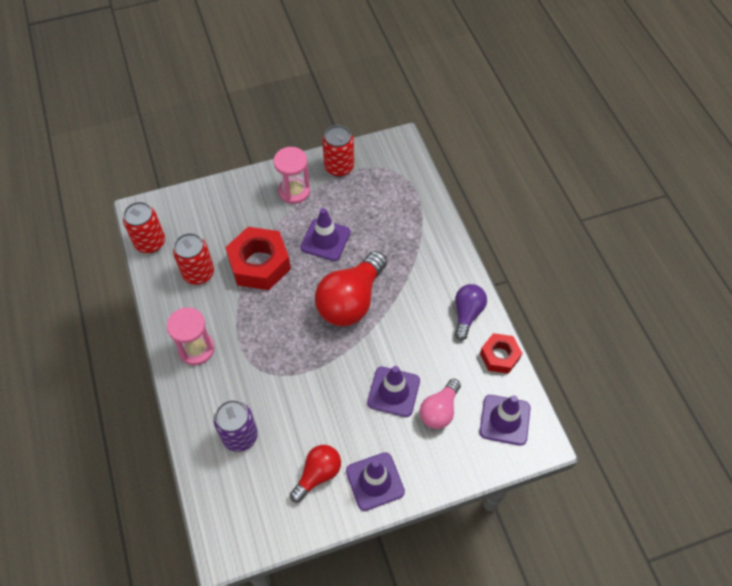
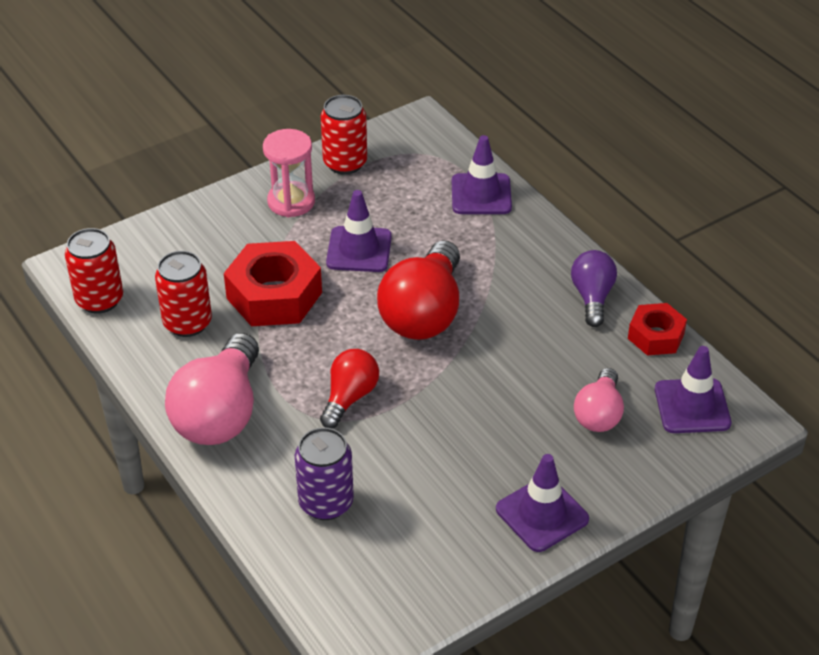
camera: 15 degrees left, 15 degrees down
(196, 349) = (220, 413): pink hourglass -> pink light bulb
(318, 474) = (457, 524): red light bulb -> red light bulb (349, 397)
(393, 392) = (526, 405): purple traffic cone -> purple traffic cone (481, 194)

